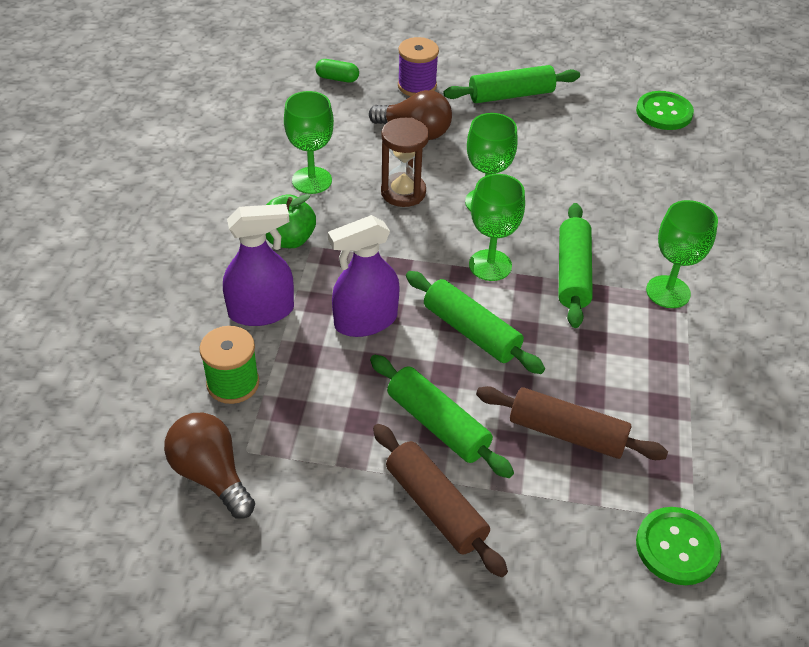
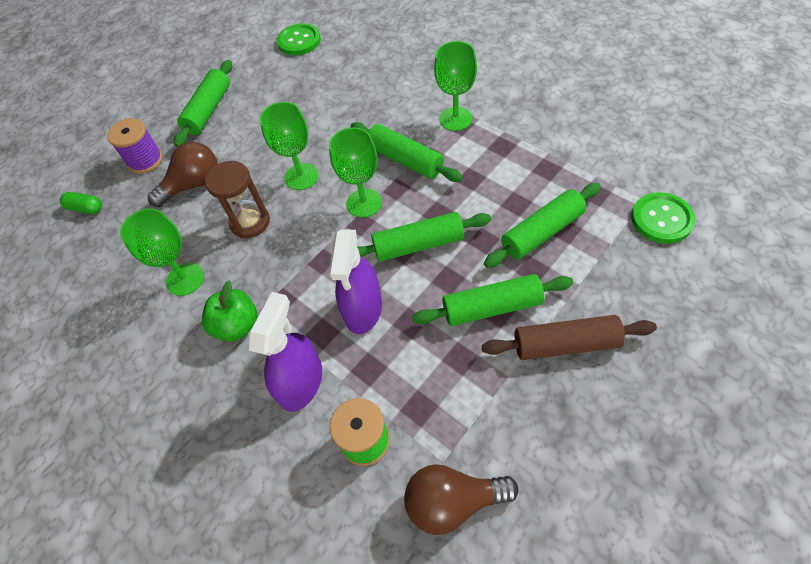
camera: 50 degrees left, 10 degrees up
(337, 78) = (86, 208): green capsule -> green capsule turned 60 degrees clockwise
(567, 433) = (542, 232): brown rolling pin -> green rolling pin

